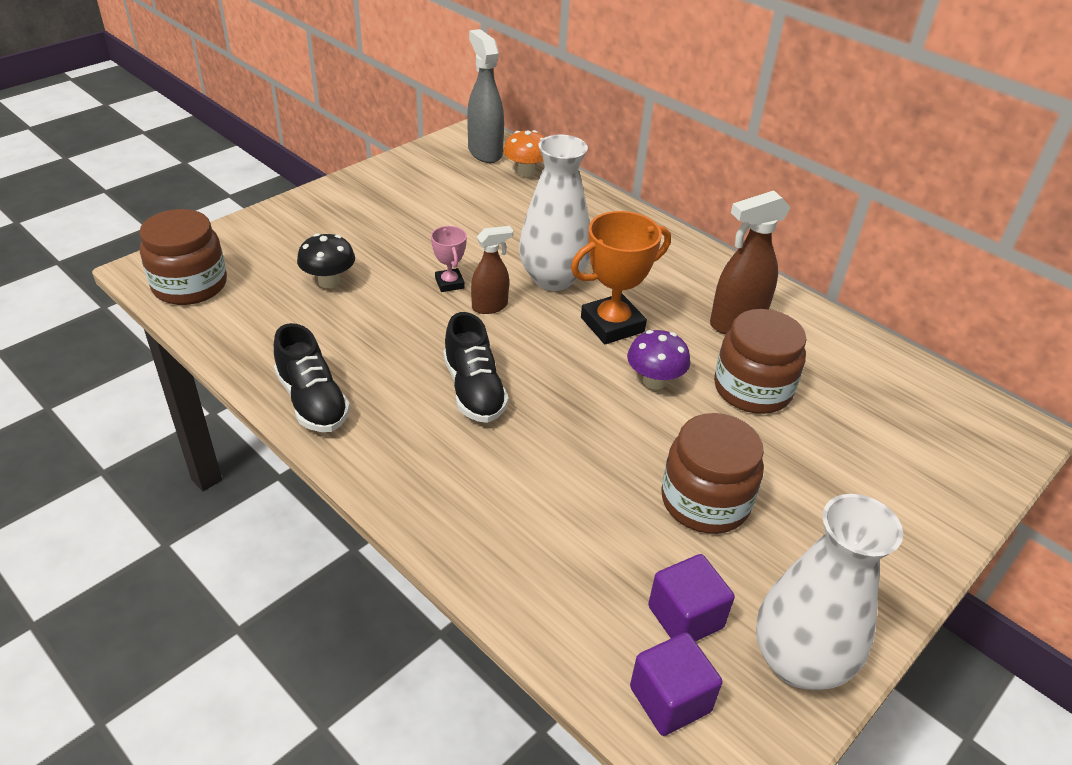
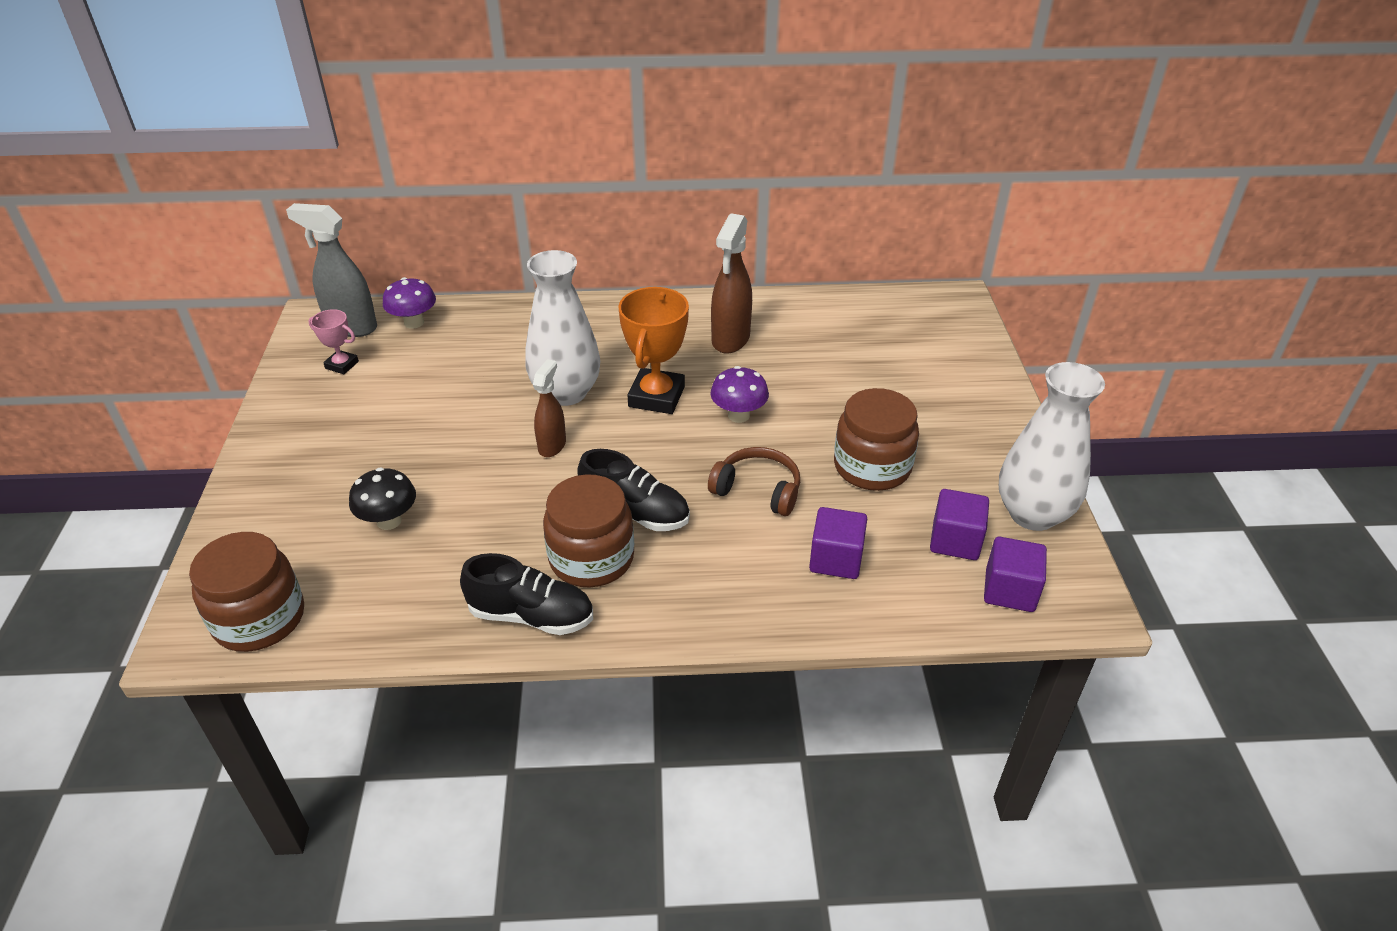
camera: 45 degrees left, 0 degrees up
(449, 283) = (493, 451): pink trophy -> pink trophy (342, 365)
(526, 172) = (414, 322): orange mushroom -> purple mushroom
(562, 542) = (836, 559): none -> purple cube
(583, 444) = (758, 490): none -> brown headphones
(752, 389) = (800, 377): brown jar -> brown jar (591, 558)

